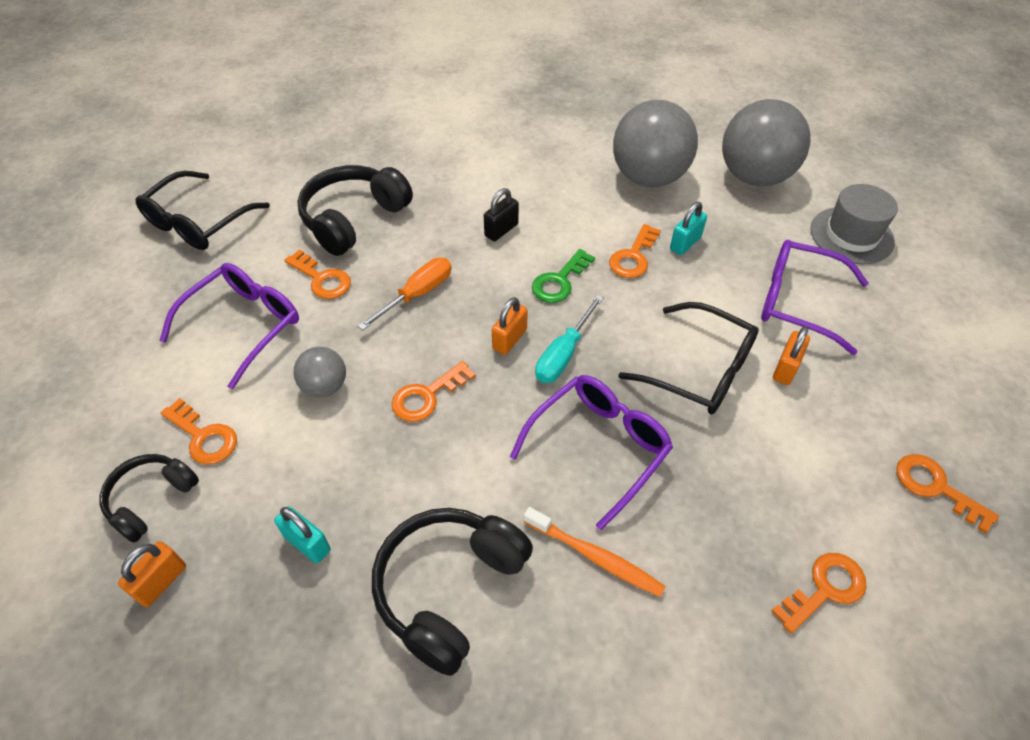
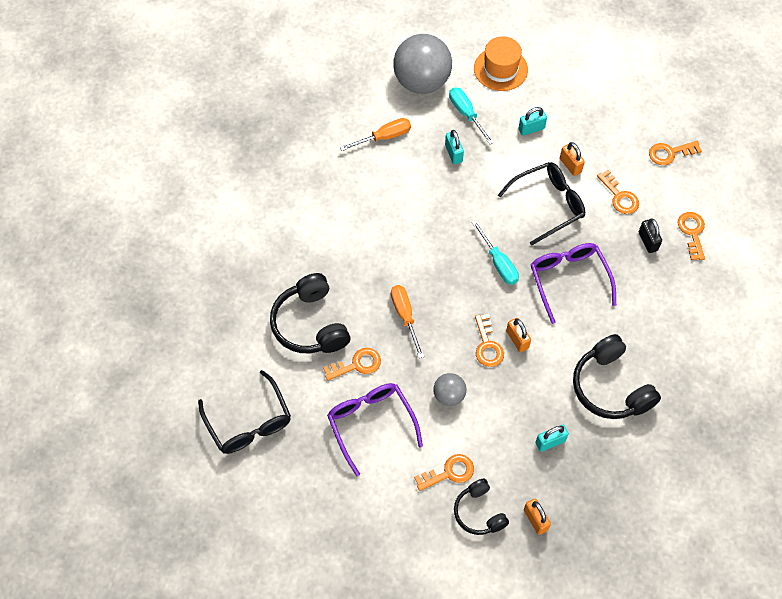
camera: 60 degrees left, 10 degrees up
(501, 230) = (378, 244): black padlock -> black padlock (648, 241)
(509, 339) = (471, 284): orange padlock -> orange padlock (517, 339)
(559, 281) = (442, 235): green key -> none
(595, 557) = (627, 315): orange toothbrush -> none
(633, 257) = (447, 186): orange key -> orange key (619, 196)
(648, 177) = (384, 137): grey ball -> orange screwdriver
(752, 231) = (466, 114): none -> turquoise screwdriver
(798, 302) = (531, 129): purple glasses -> turquoise padlock
(851, 235) = (500, 69): grey hat -> orange hat

